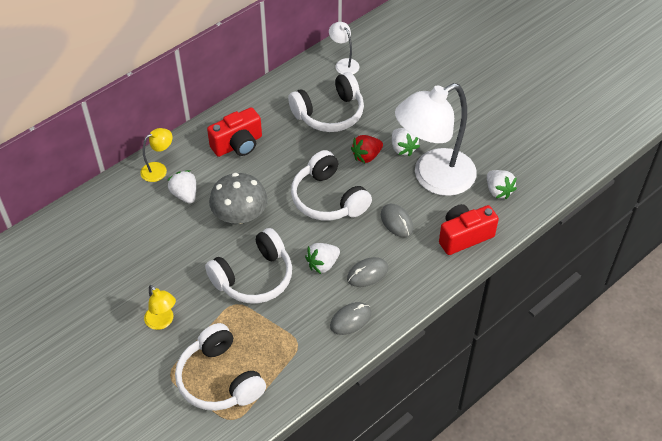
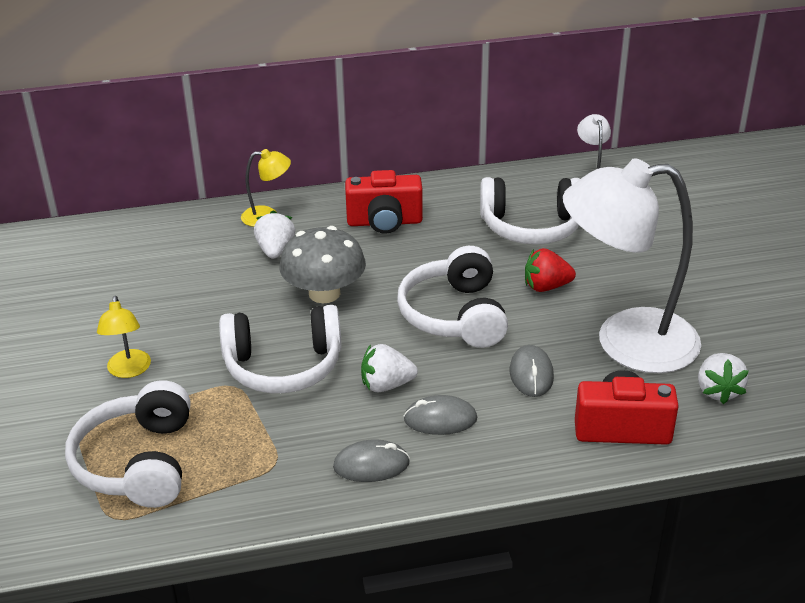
camera: 30 degrees right, 15 degrees down
(403, 148) = (605, 295): white strawberry -> none

